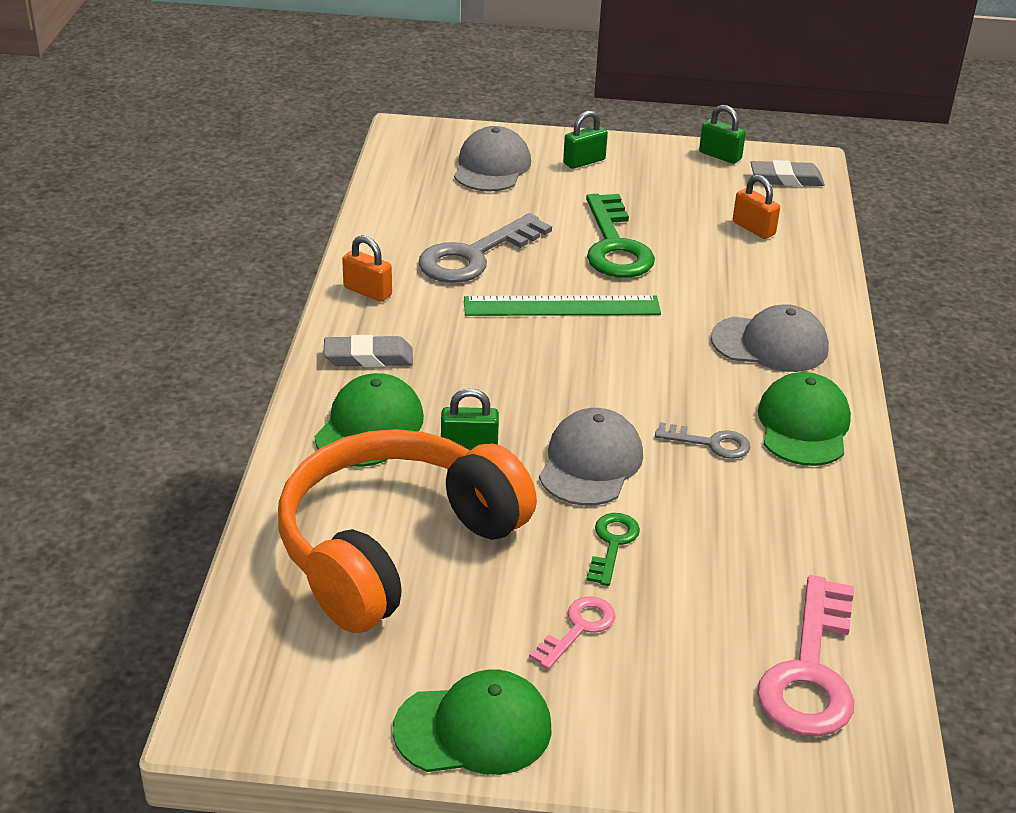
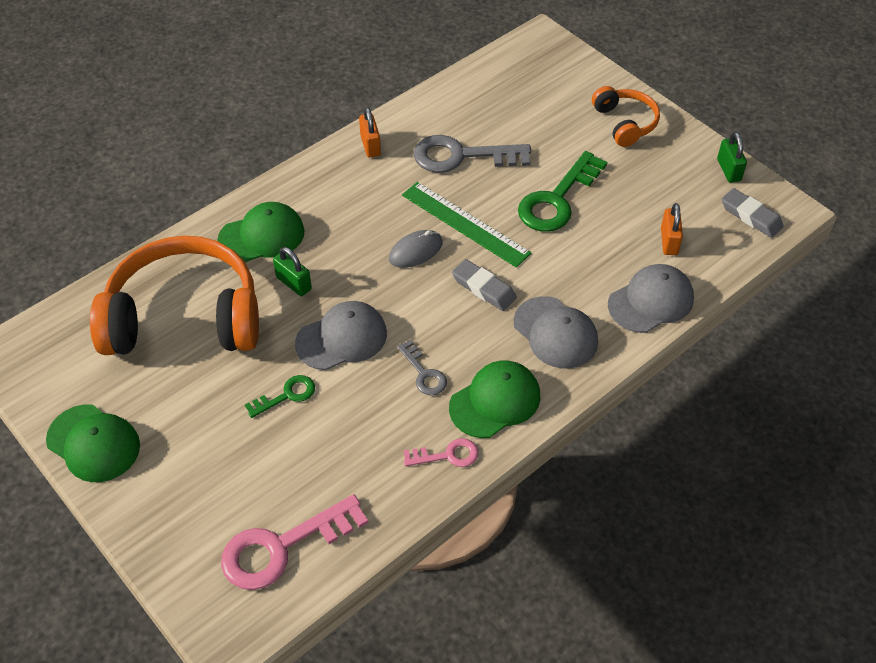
camera: 45 degrees right, 15 degrees up
(368, 357) = (316, 191): grey eraser -> grey eraser (483, 288)
(491, 167) = (558, 94): grey cap -> grey cap (651, 301)
(549, 352) = (415, 251): none -> grey mouse
(578, 629) = (206, 430): pink key -> pink key (447, 455)
(584, 161) = (625, 123): green padlock -> orange headphones

